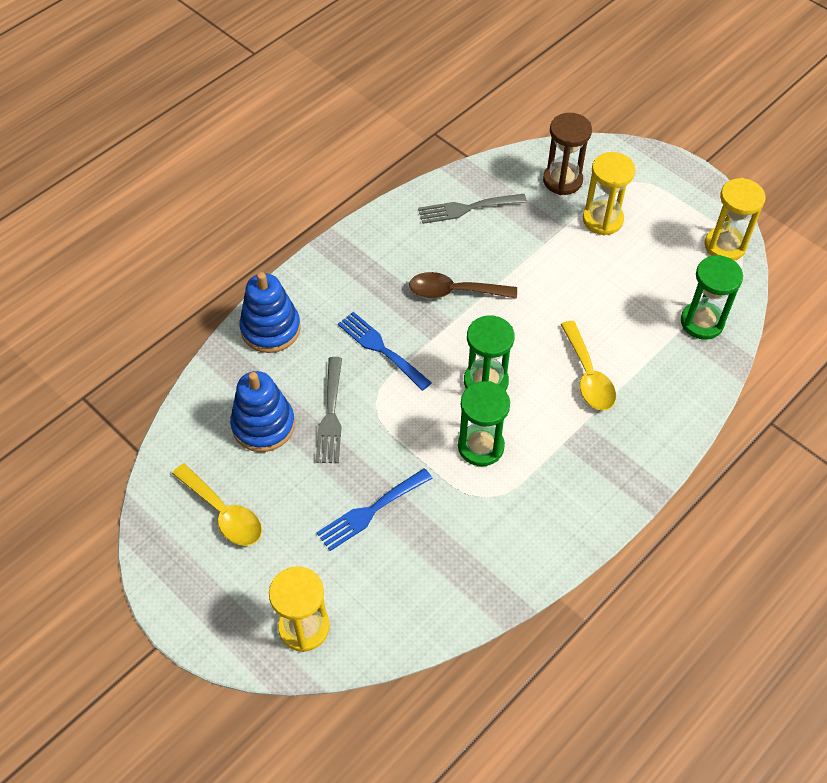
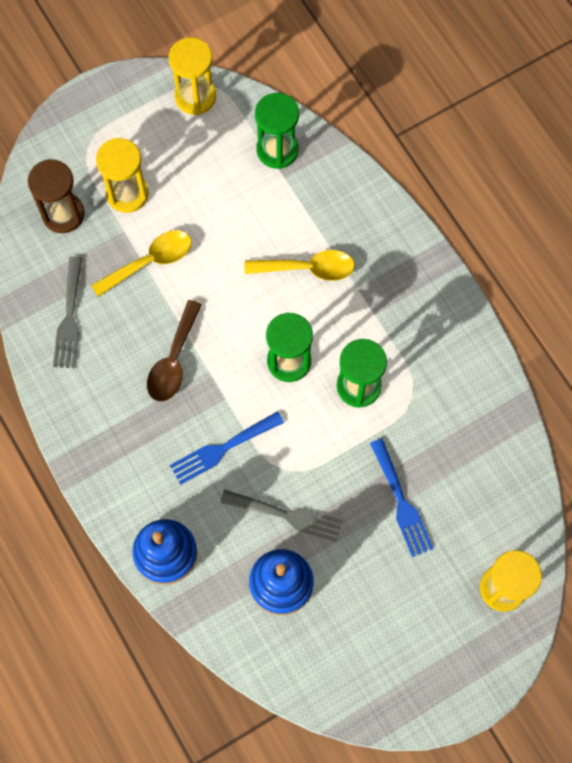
camera: 75 degrees left, 15 degrees up
(223, 513) = (369, 640): yellow spoon -> yellow spoon (150, 262)

